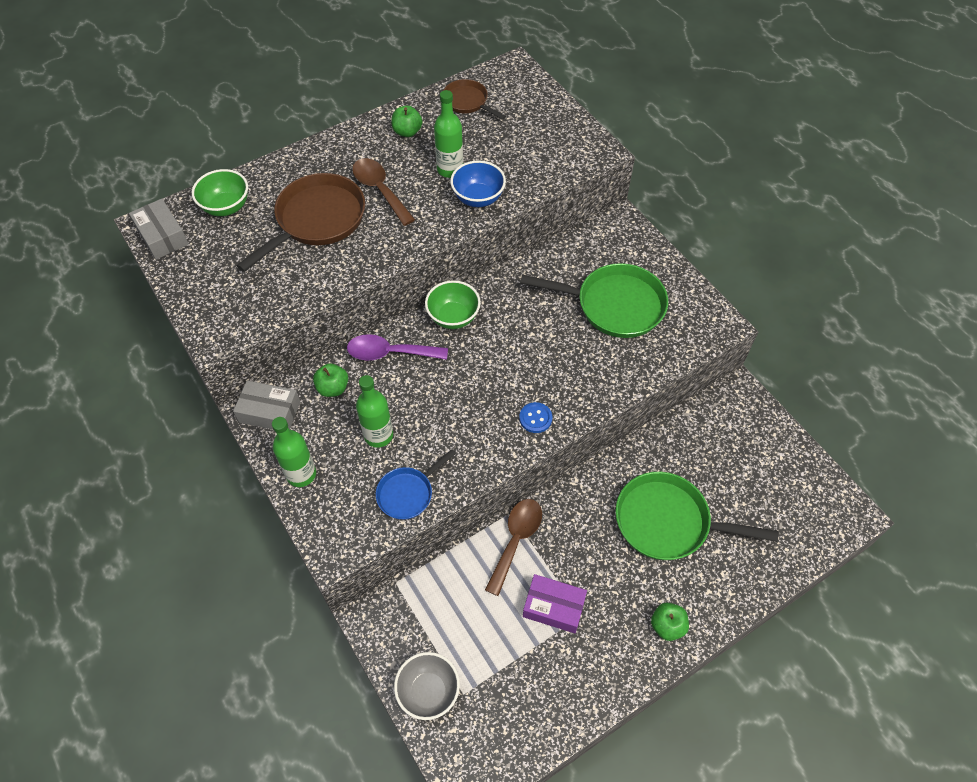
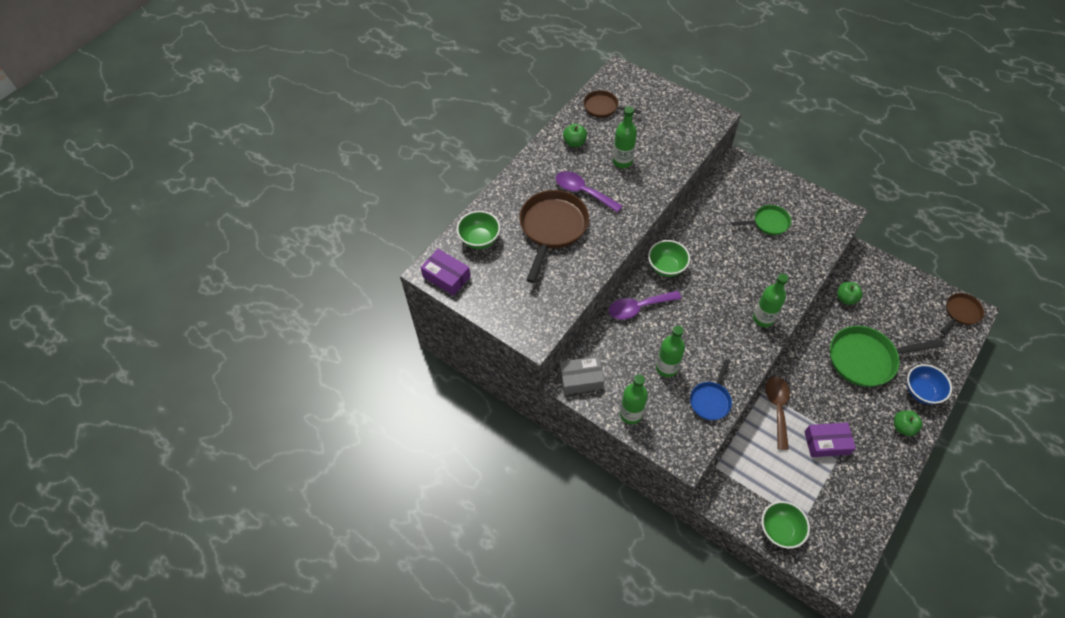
camera: 20 degrees left, 0 degrees up
(162, 236) = (446, 276): grey box -> purple box
(333, 388) = (614, 346): green apple -> green apple (846, 298)
(380, 190) = (582, 192): brown spoon -> purple spoon
(428, 691) = (779, 530): grey bowl -> green bowl
(478, 198) = (655, 176): blue bowl -> blue bowl (921, 391)
(535, 418) = (763, 318): blue button -> green bottle
(614, 305) = (768, 223): green pan -> green pan, size x0.56
(834, 509) = (961, 313): none -> brown pan

